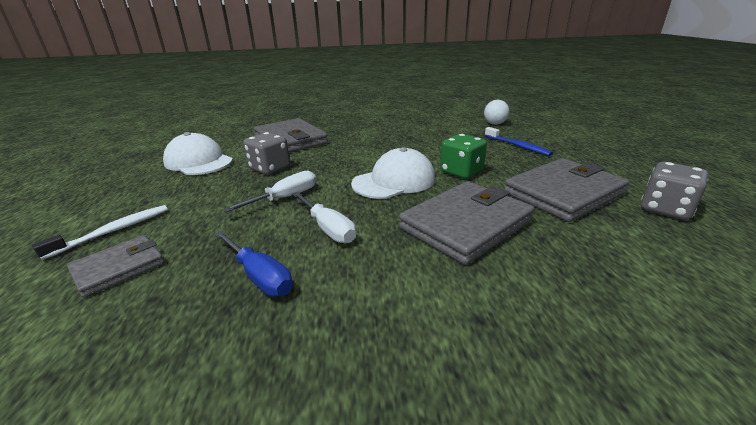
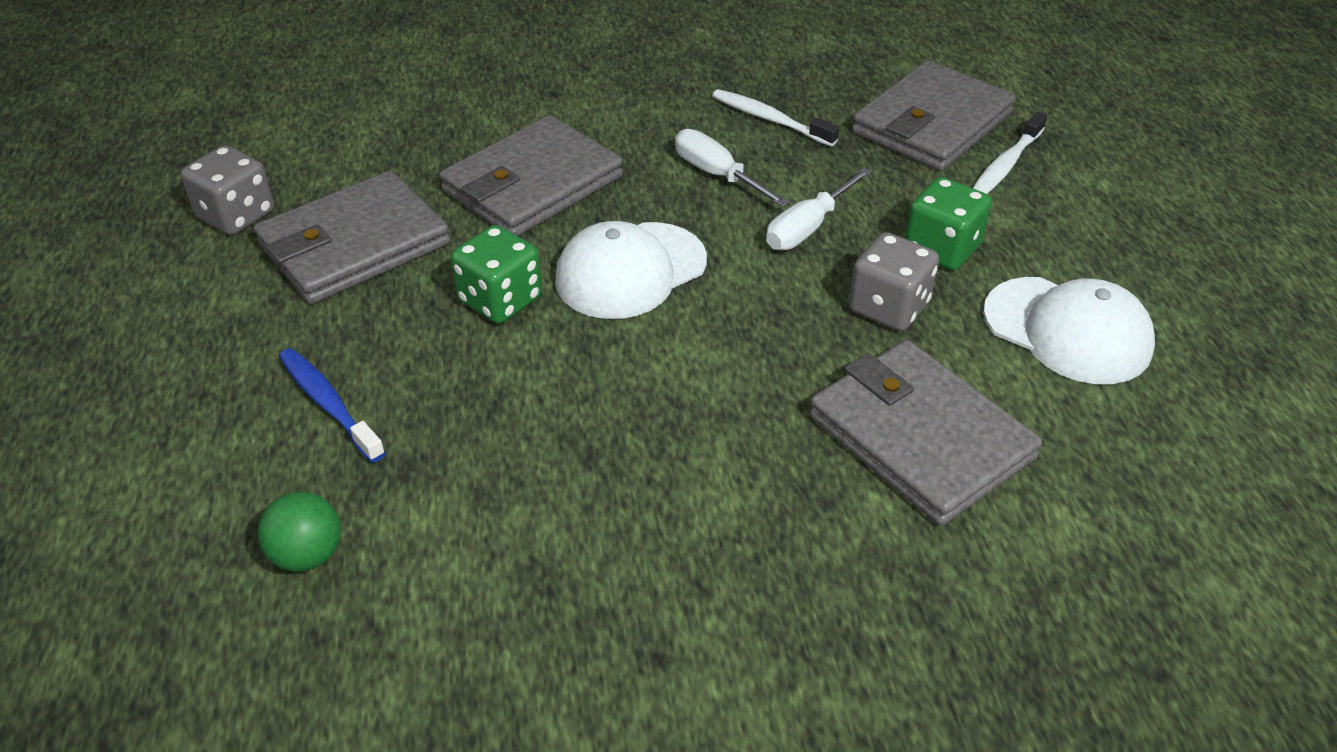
camera: 175 degrees right, 15 degrees up
(119, 268) = (932, 123): grey wallet -> grey wallet, size x1.76
(218, 188) = (941, 249): none -> green dice
(259, 276) = (770, 119): blue screwdriver -> white toothbrush
(494, 124) = (308, 555): white ball -> green ball

